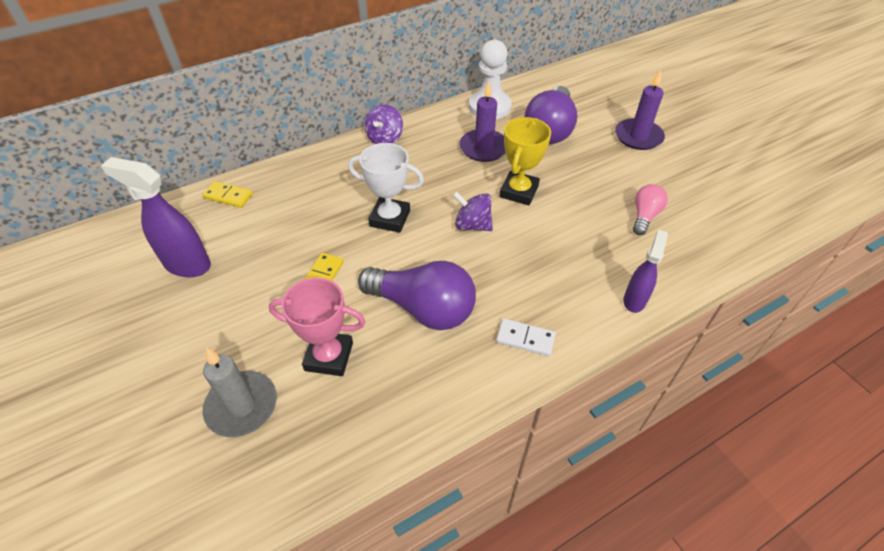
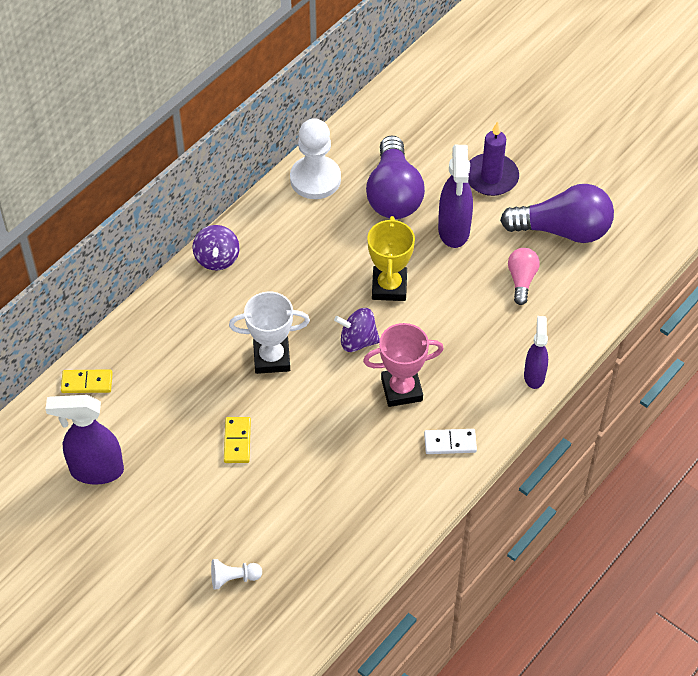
camera: 20 degrees left, 5 degrees up
(242, 406) = (233, 578): grey candle -> white pawn
(329, 356) = (285, 513): pink trophy -> pink trophy (401, 389)
(423, 308) = (348, 443): purple light bulb -> purple light bulb (562, 230)
(483, 148) = (331, 240): purple candle -> none
(592, 165) = (454, 231): none -> purple spray bottle

